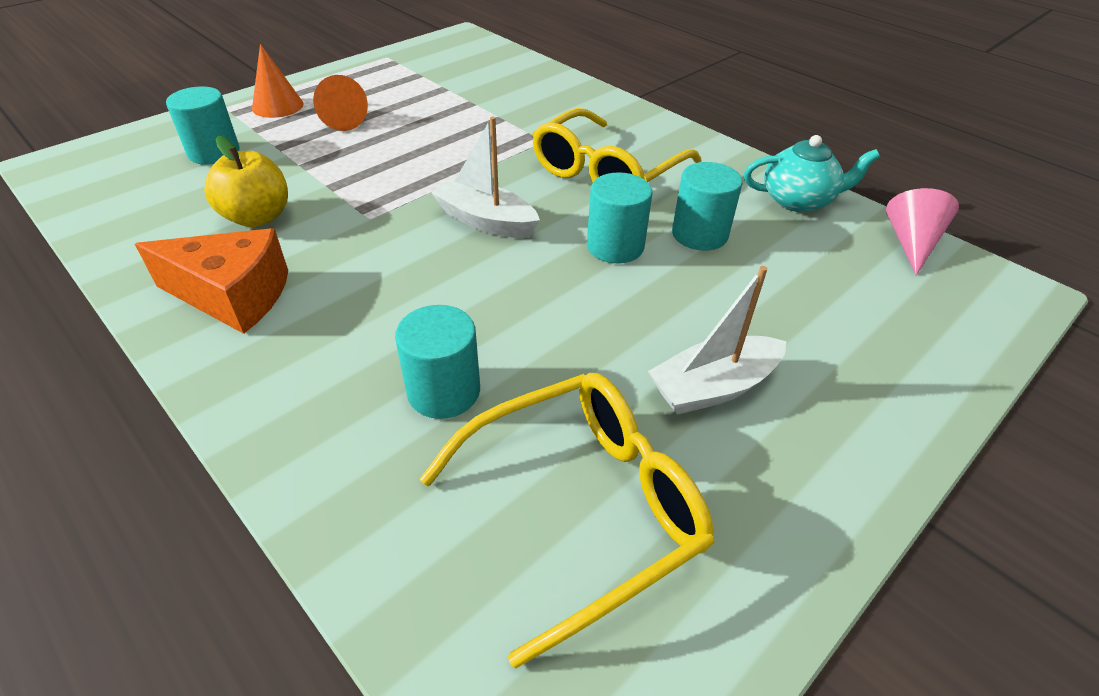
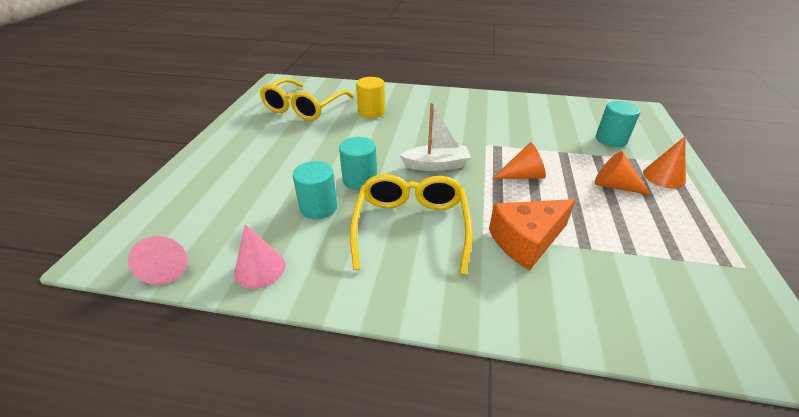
camera: 145 degrees right, 5 degrees down
(233, 296) = (476, 106): orange cheese -> orange cheese (526, 241)
(257, 217) = (526, 126): yellow apple -> none
(407, 164) = (522, 176): none -> orange cone
(444, 391) = (371, 112): turquoise cylinder -> yellow cylinder
(713, 387) = (277, 145): white boat -> none
(798, 200) = (260, 269): turquoise teapot -> pink cone

